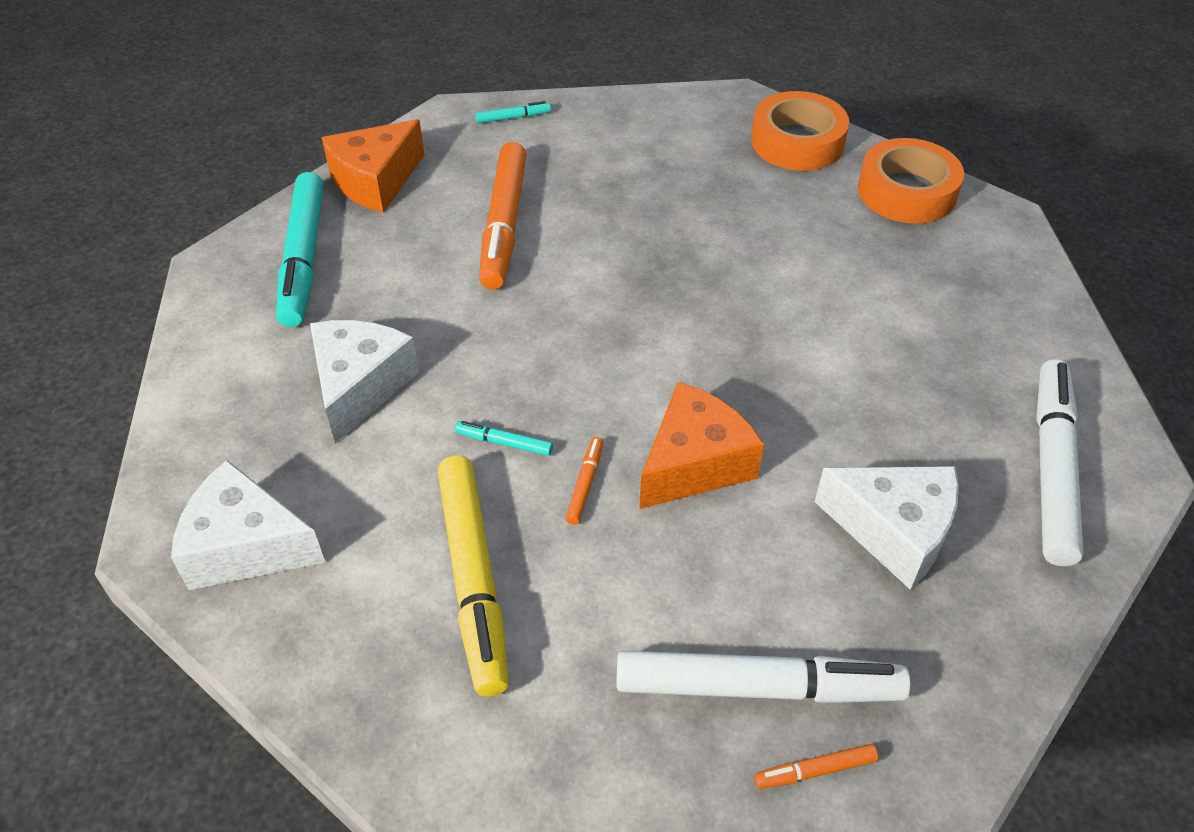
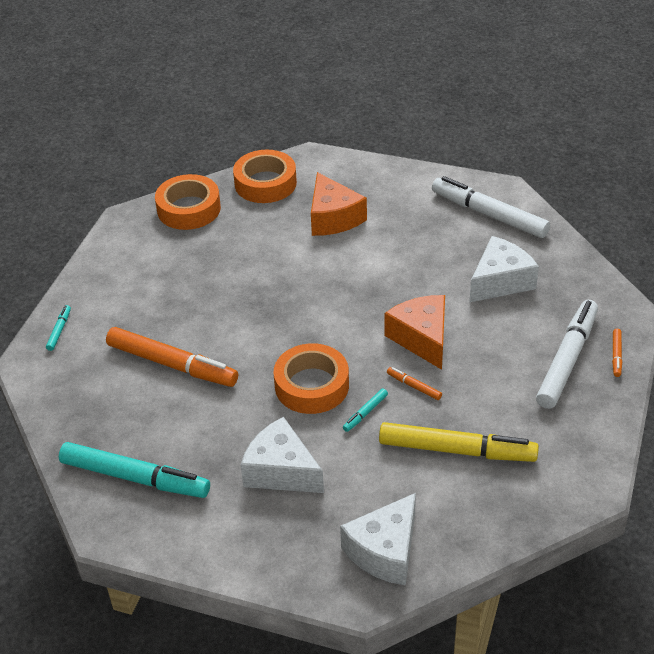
camera: 65 degrees left, 5 degrees down
(375, 181) = (76, 421): orange cheese -> orange cheese (333, 218)
(531, 367) = (312, 385): none -> orange tape

